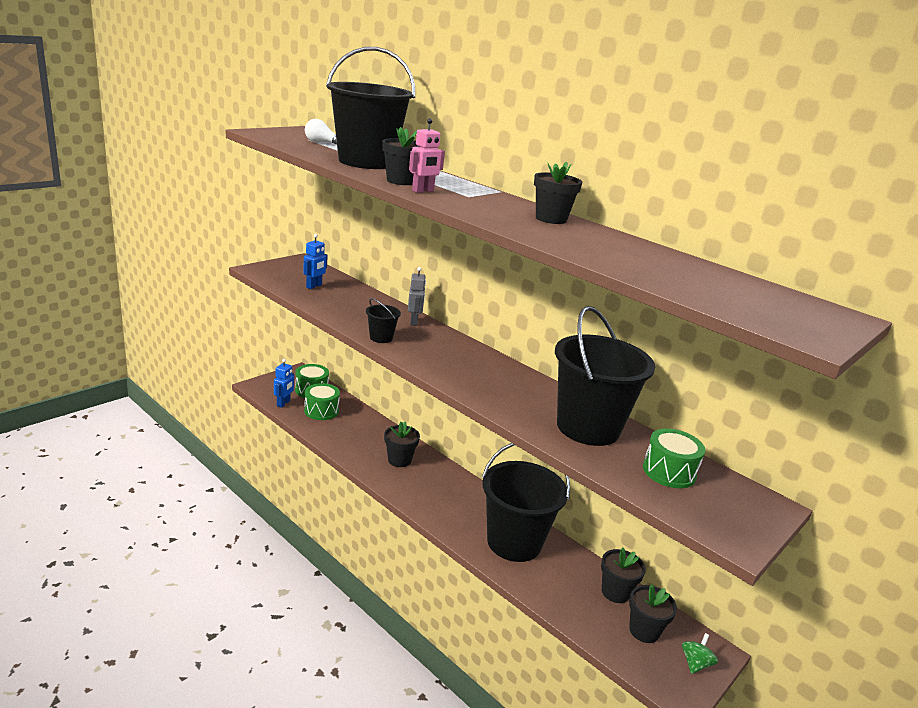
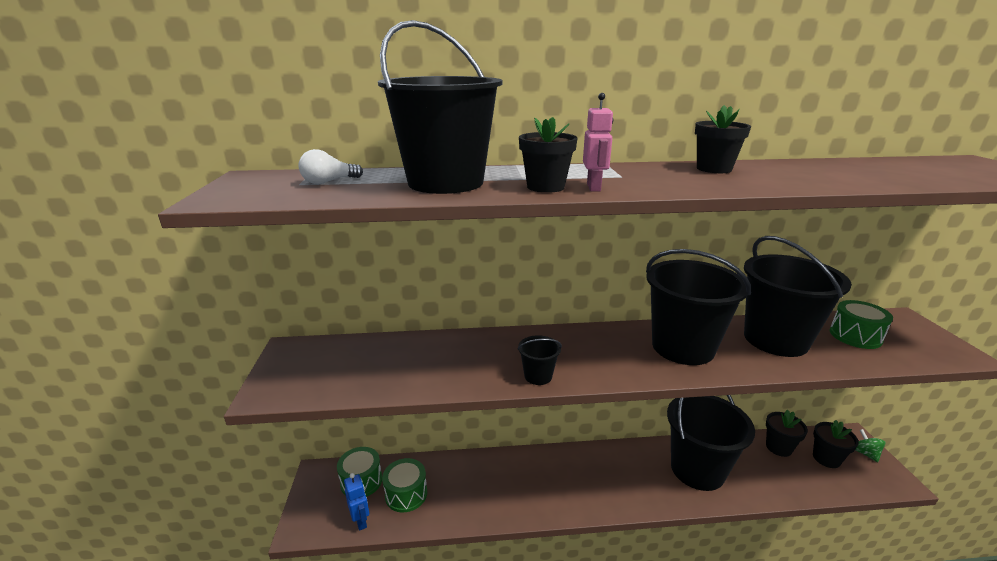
camera: 45 degrees left, 0 degrees up
(314, 286) = (367, 368): blue robot -> none
(399, 460) = (537, 479): black flower pot -> none
(414, 322) = (518, 340): grey robot -> none
(504, 385) = (682, 347): none -> black bucket

